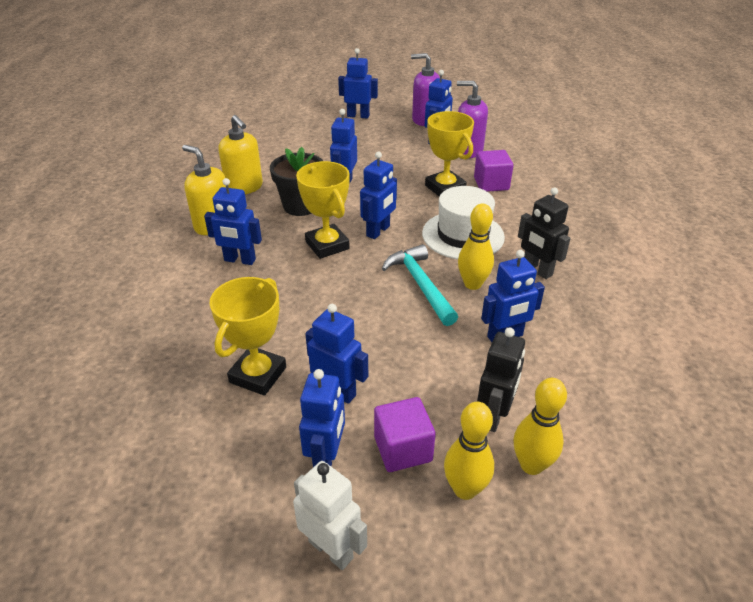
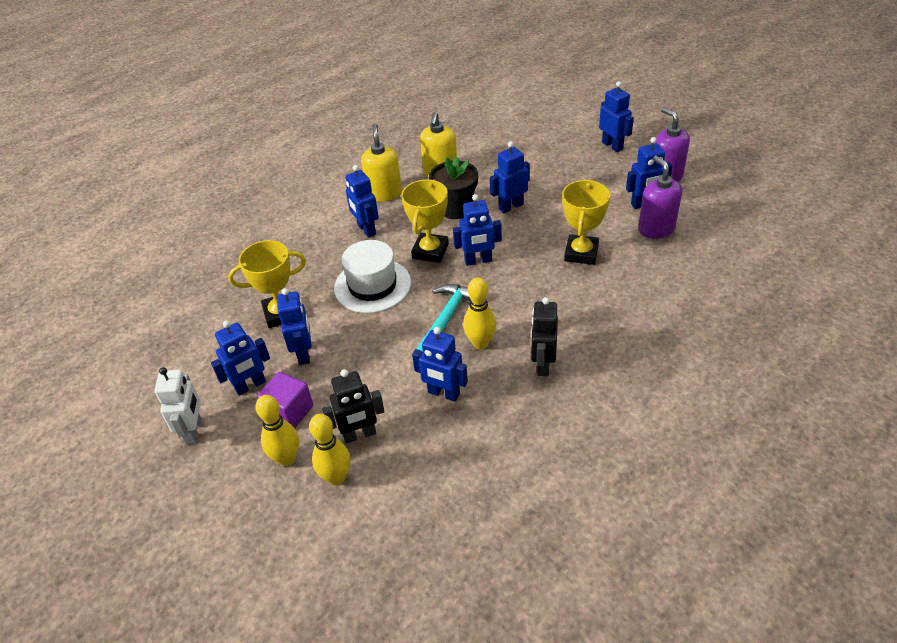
camera: 50 degrees right, 5 degrees up
(463, 235) = (532, 301): white hat -> white hat (372, 285)
(491, 184) = (625, 271): purple cube -> none

